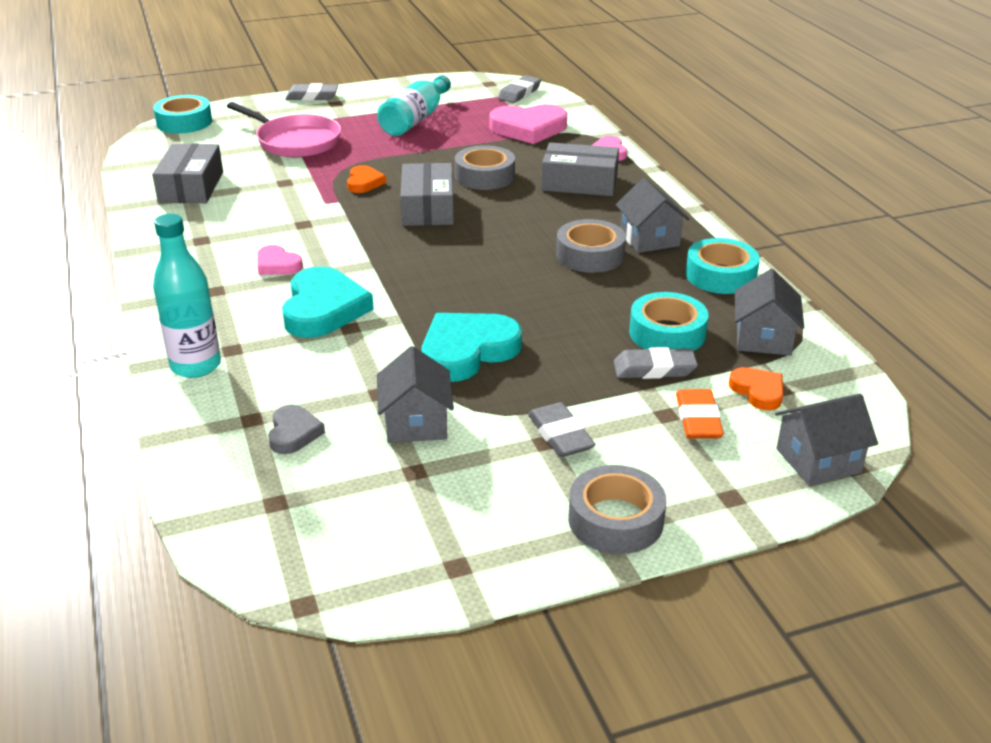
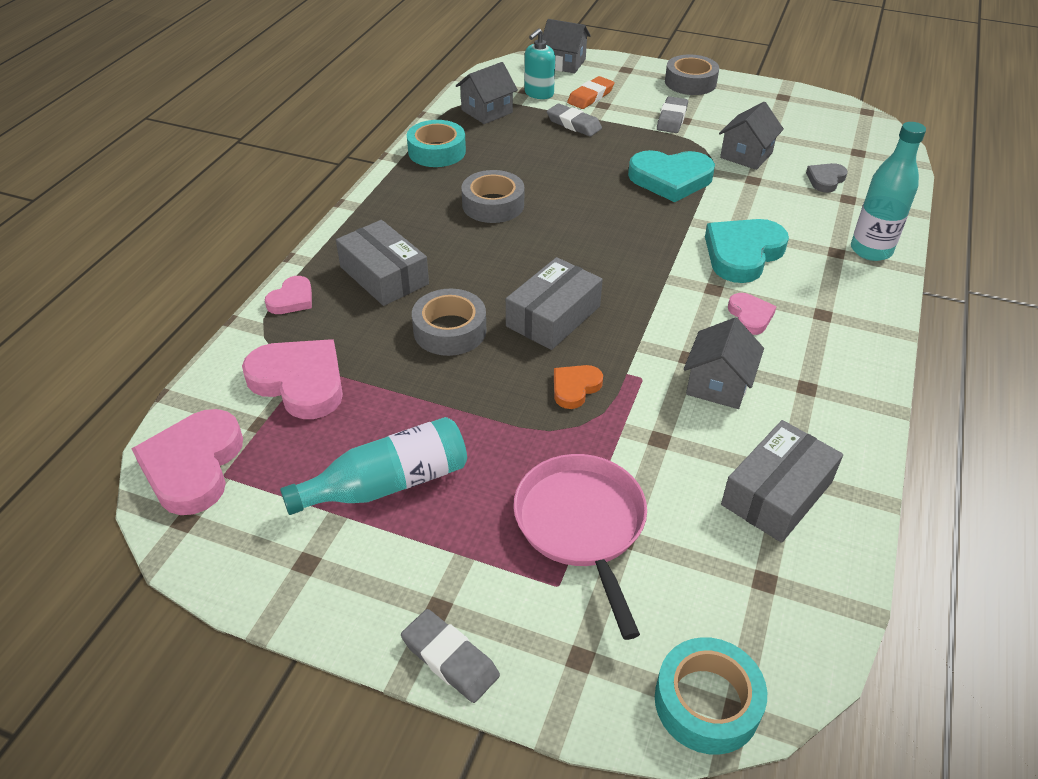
camera: 140 degrees left, 10 degrees up
(519, 93) = (193, 466): grey eraser -> pink heart
(649, 239) = (430, 196): grey house -> grey house (718, 384)
(667, 333) = (534, 136): turquoise tape -> none
(758, 391) = (538, 93): orange heart -> turquoise soap dispenser

